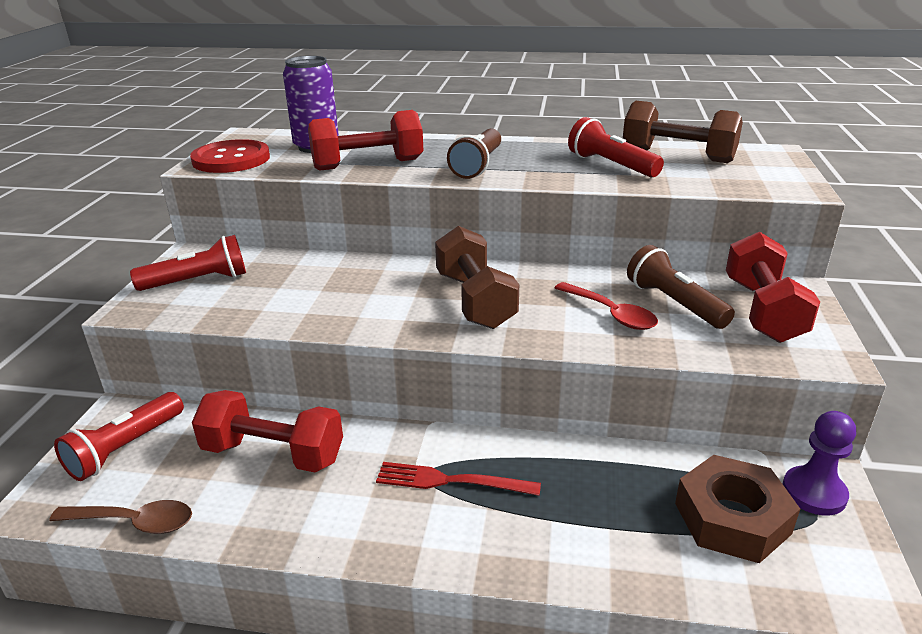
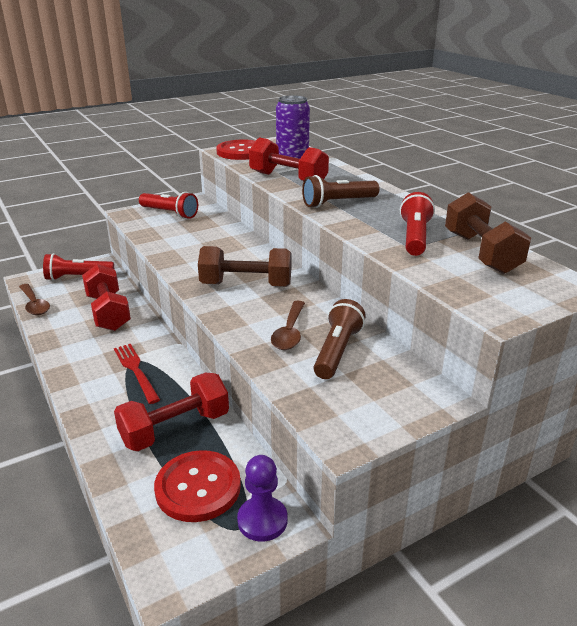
camera: 50 degrees right, 0 degrees up
(475, 300) = (246, 285): brown dumbbell -> brown dumbbell turned 60 degrees clockwise
(611, 314) = (289, 332): red spoon -> brown spoon
(732, 518) = (198, 487): brown nut -> red button
(762, 310) = (378, 390): red dumbbell -> red dumbbell (175, 428)

